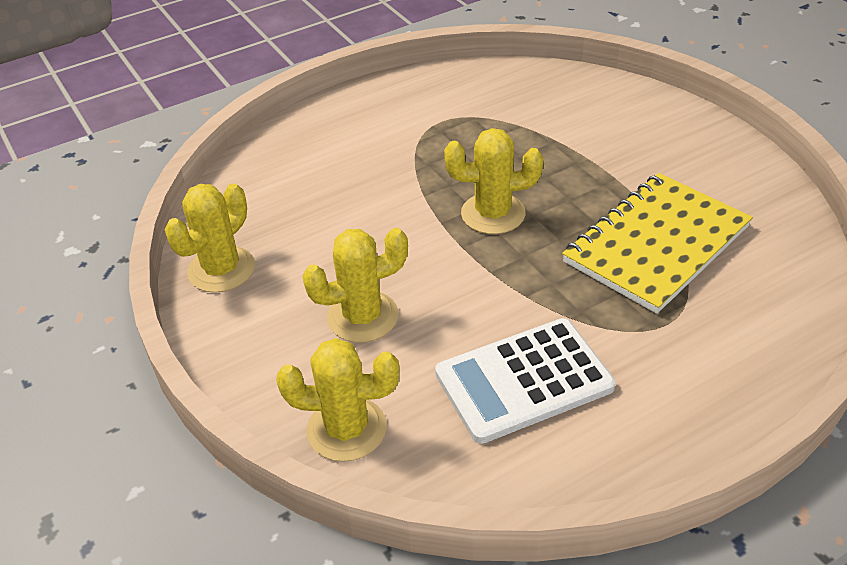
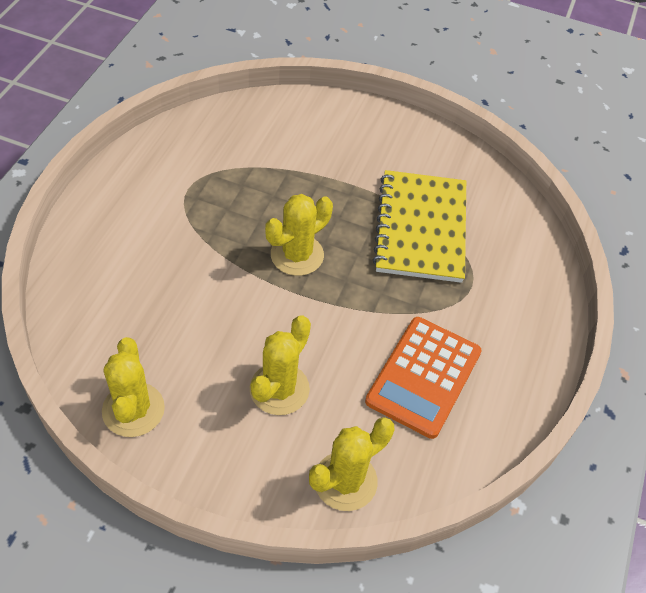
camera: 45 degrees left, 10 degrees up
(524, 380) = (423, 377): white calculator -> orange calculator

